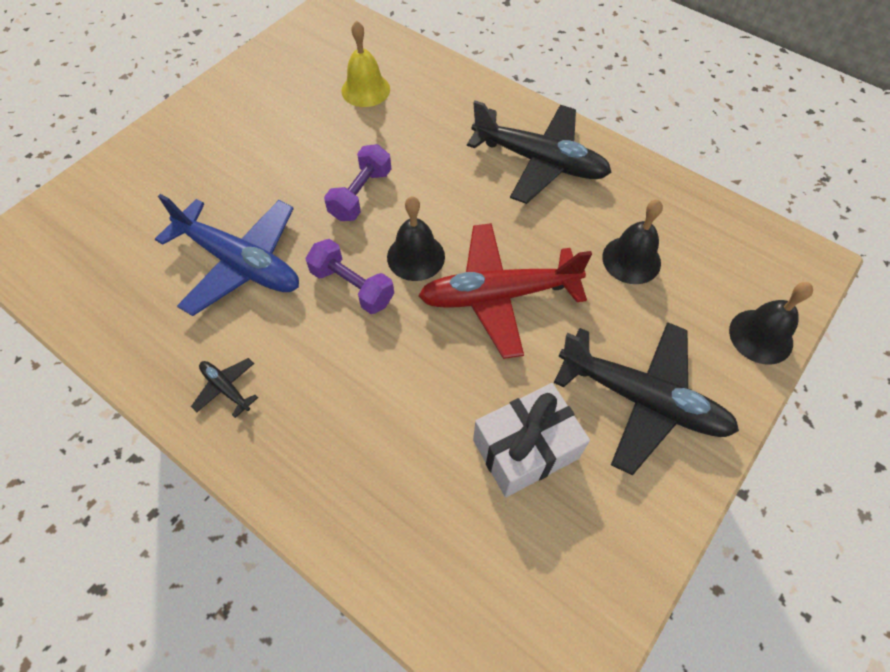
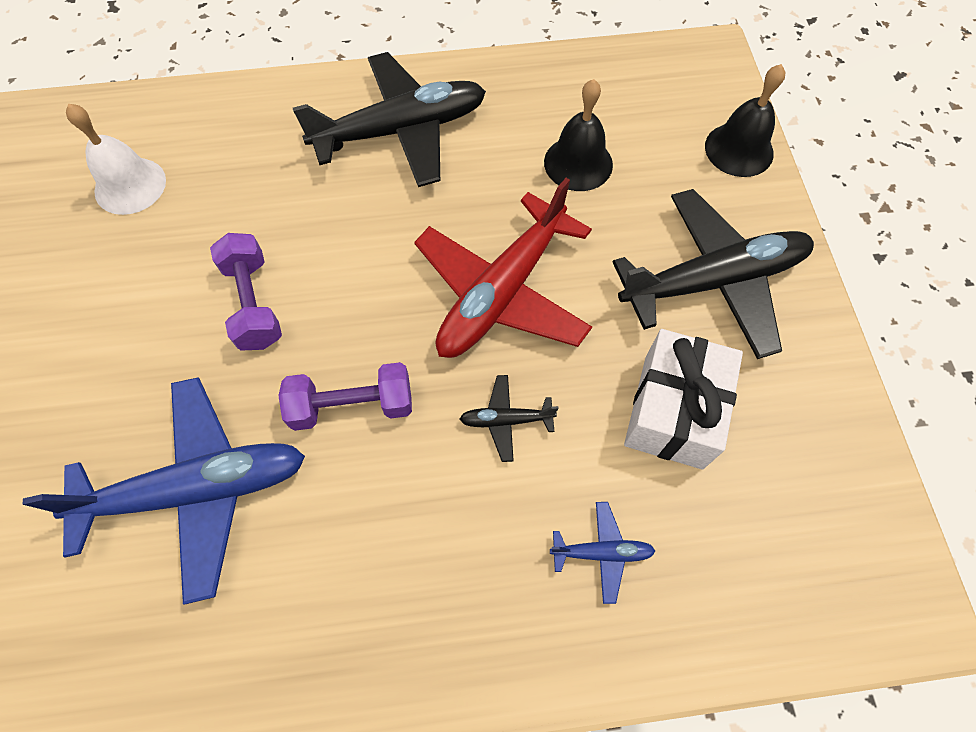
camera: 45 degrees left, 5 degrees up
(226, 388) = (336, 633): black plane -> black plane (506, 420)
(365, 90) = (130, 185): yellow bell -> white bell
(395, 482) = (602, 552): none -> blue plane
(416, 256) = (383, 320): black bell -> none

